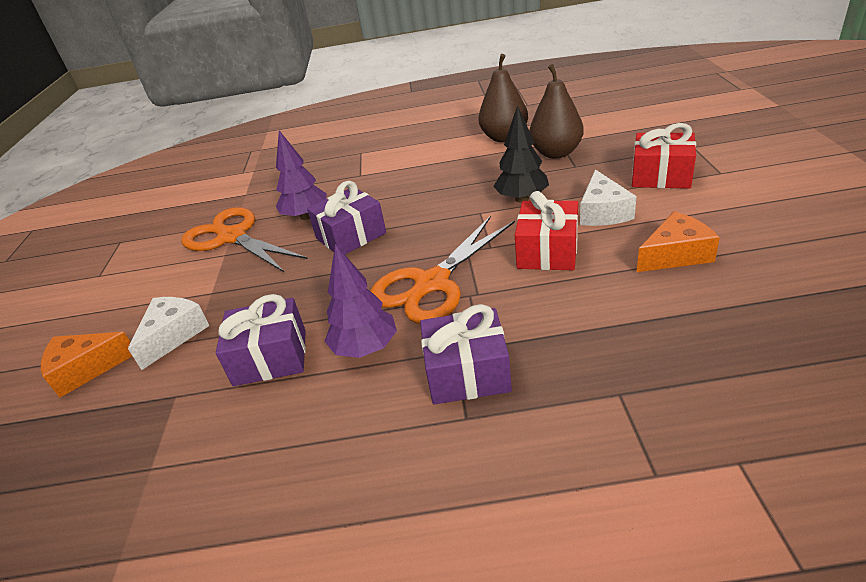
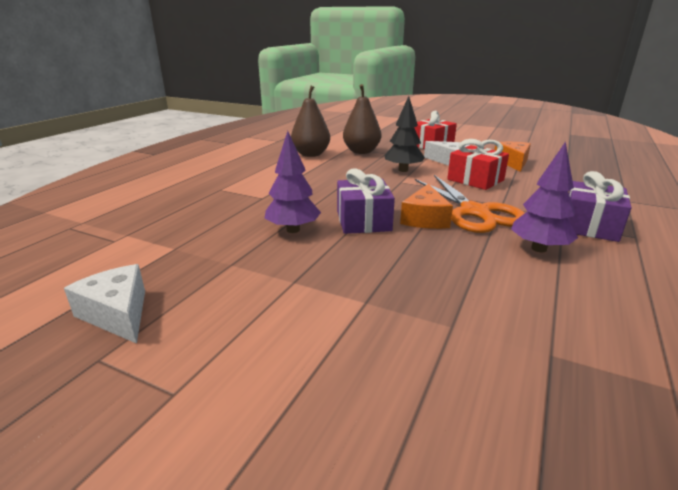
camera: 65 degrees left, 10 degrees down
(86, 369) = (443, 431): orange cheese -> orange cheese (425, 219)
(174, 335) = (430, 339): white cheese -> white cheese (118, 314)
(232, 237) = (263, 271): orange scissors -> none
(270, 357) = (521, 288): purple gift -> none

